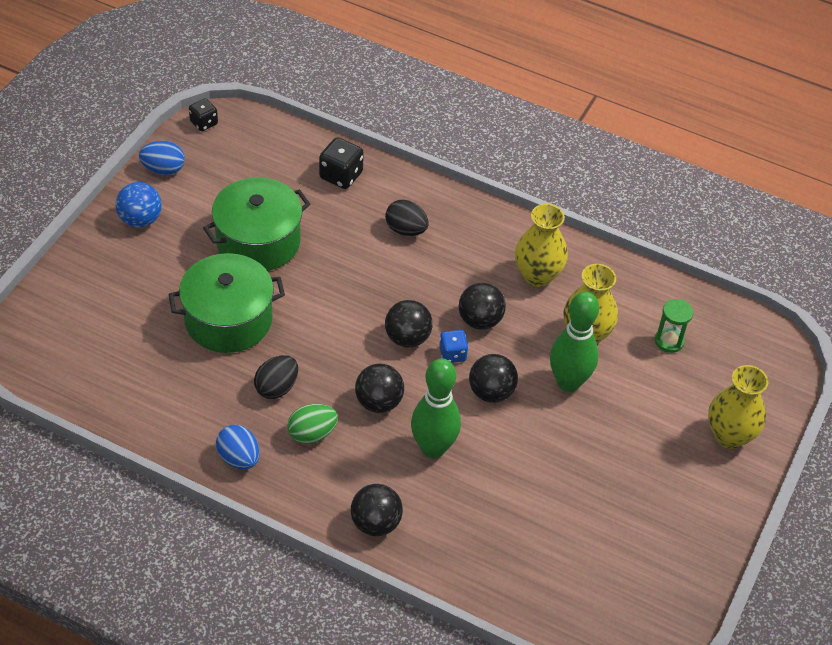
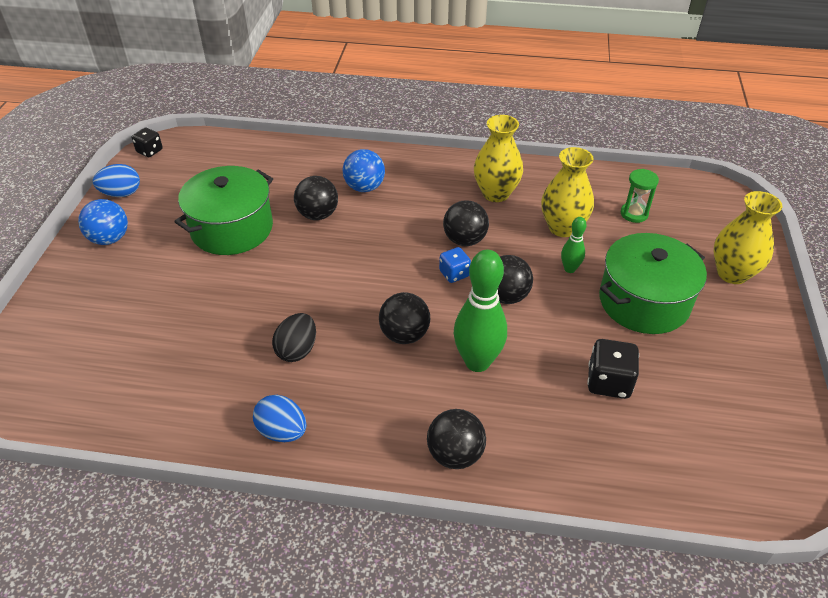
camera: 15 degrees left, 5 degrees down
(228, 319) = (225, 301): green pot -> green pot (644, 302)
(312, 434) = (350, 384): green egg -> none
(341, 175) = (289, 161): black dice -> black dice (608, 382)
(406, 230) = (364, 187): black egg -> blue ball
(407, 338) = (406, 271): black ball -> black ball (318, 215)
(568, 382) = (569, 269): green bowling pin -> green bowling pin, size x0.50

